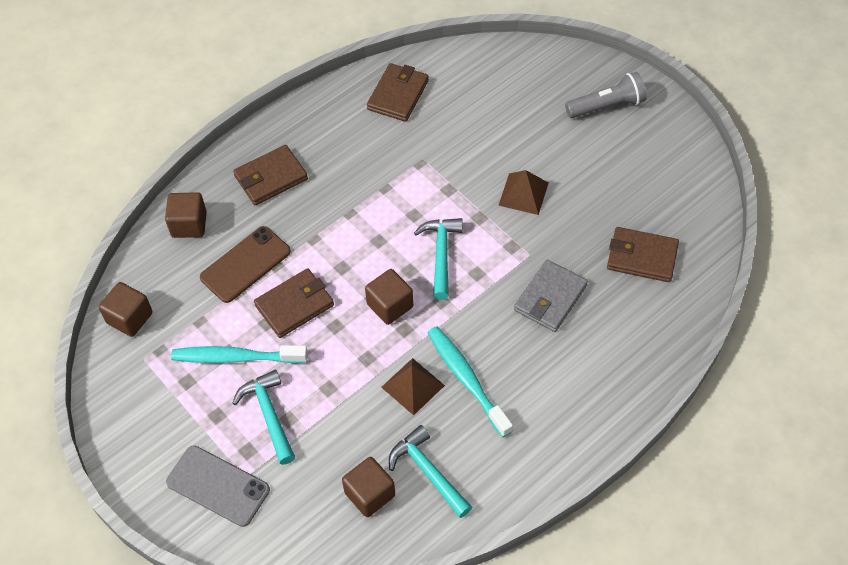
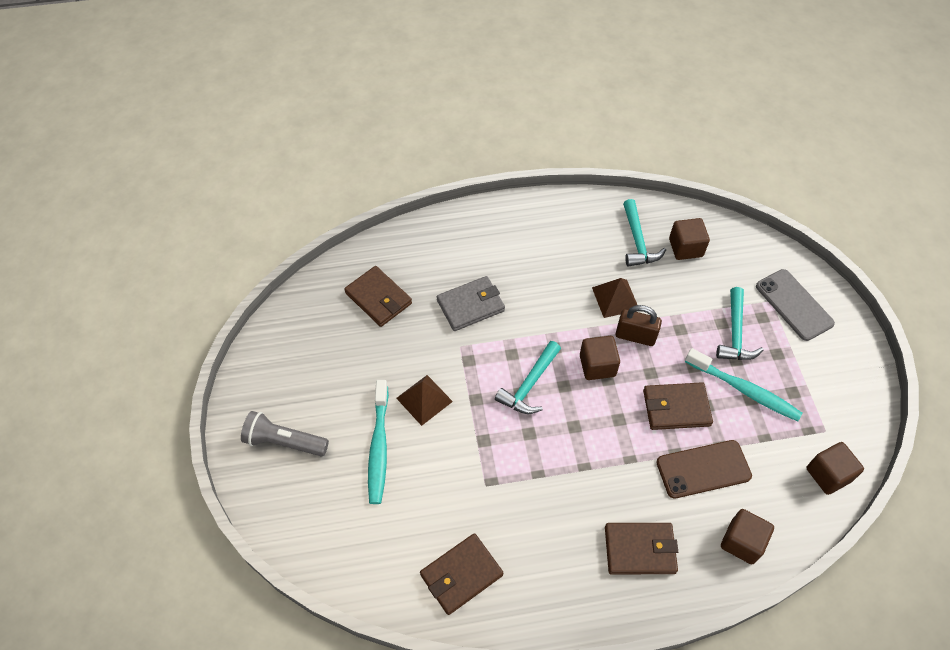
camera: 150 degrees left, 0 degrees up
(370, 355) = (635, 336): none -> brown padlock
(466, 379) = (573, 283): turquoise toothbrush -> turquoise toothbrush (379, 447)

